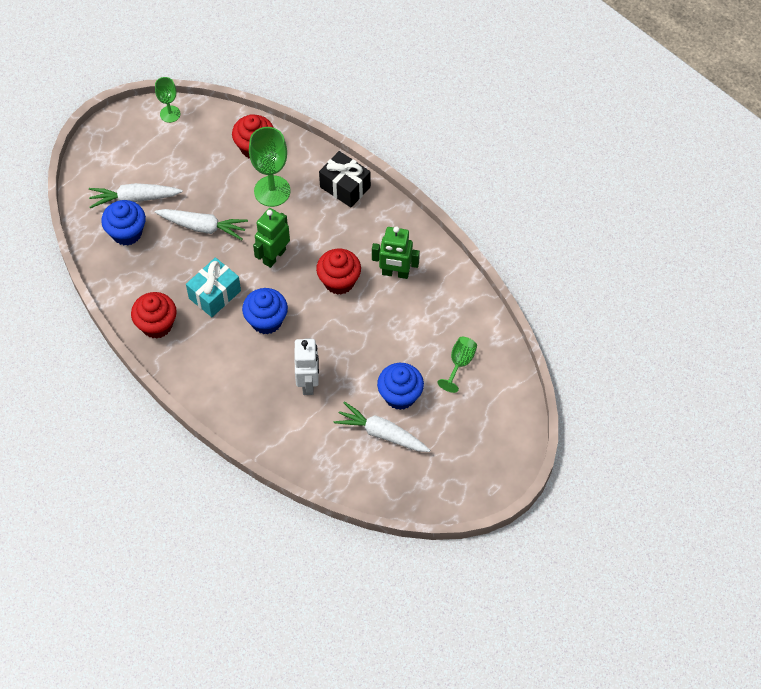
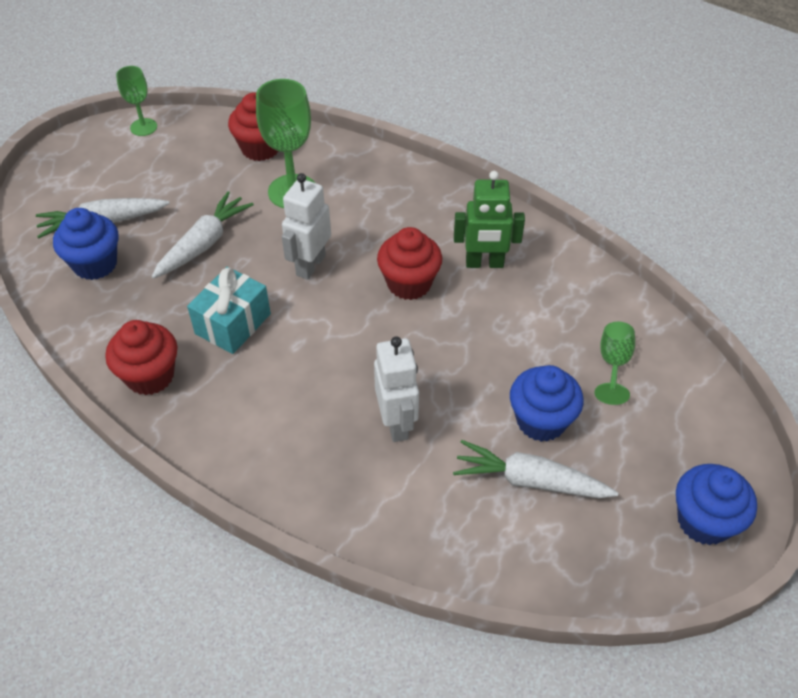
camera: 10 degrees left, 10 degrees down
(203, 227) = (204, 243): white carrot -> white carrot turned 60 degrees counterclockwise
(266, 321) = (315, 347): blue cupcake -> blue cupcake (704, 521)
(274, 256) = (310, 265): green robot -> white robot
(345, 187) = (389, 175): black gift -> none

